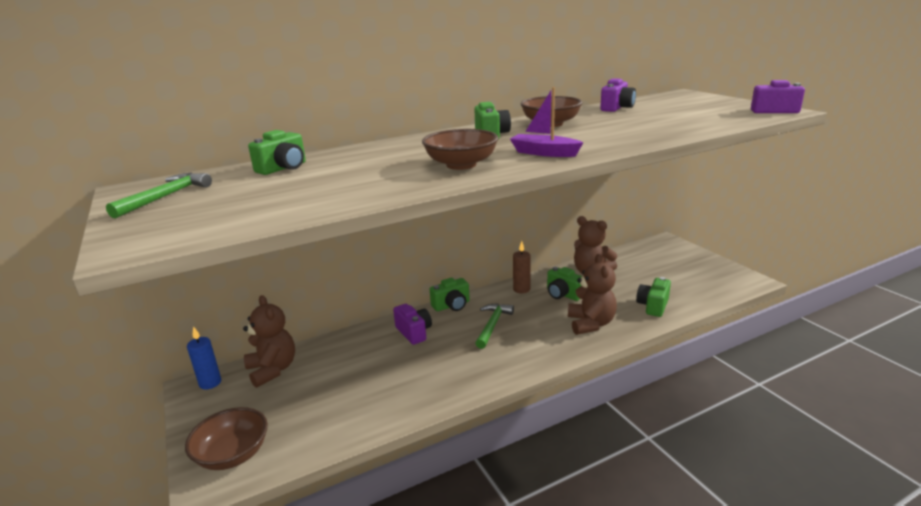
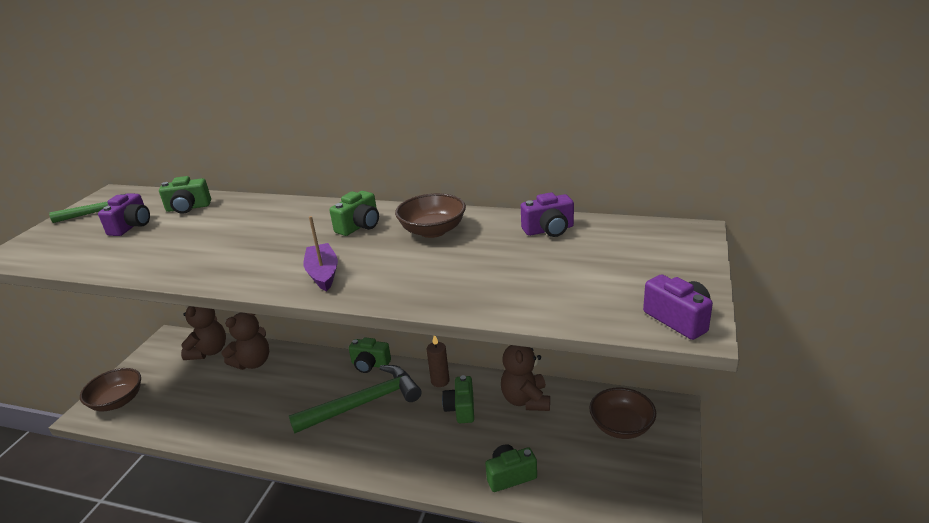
camera: 45 degrees right, 5 degrees up
(210, 383) = (176, 340): blue candle -> none
(414, 332) = (312, 374): purple camera -> purple camera (131, 226)
(461, 165) = (252, 259): brown bowl -> brown bowl (621, 426)
(492, 325) = (364, 403): green hammer -> green hammer, size x1.72
(591, 324) = (428, 455): brown teddy bear -> brown teddy bear (253, 362)

